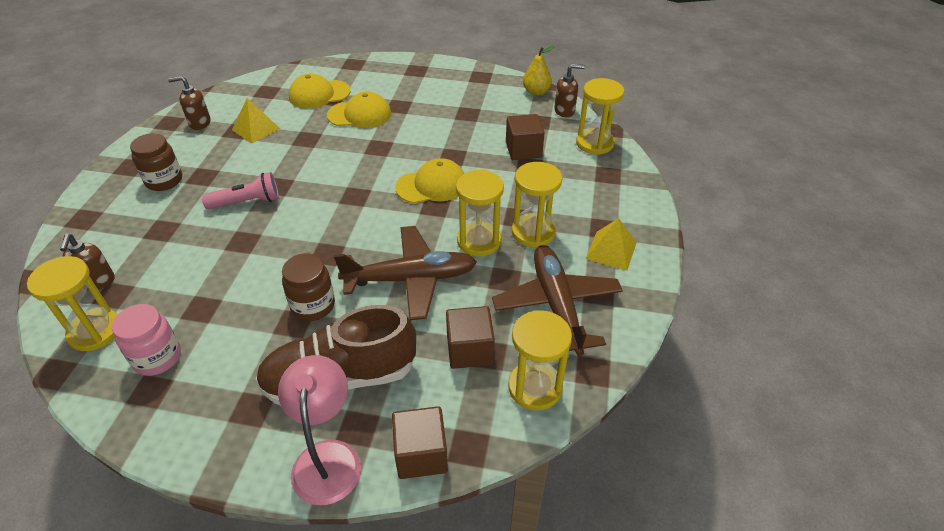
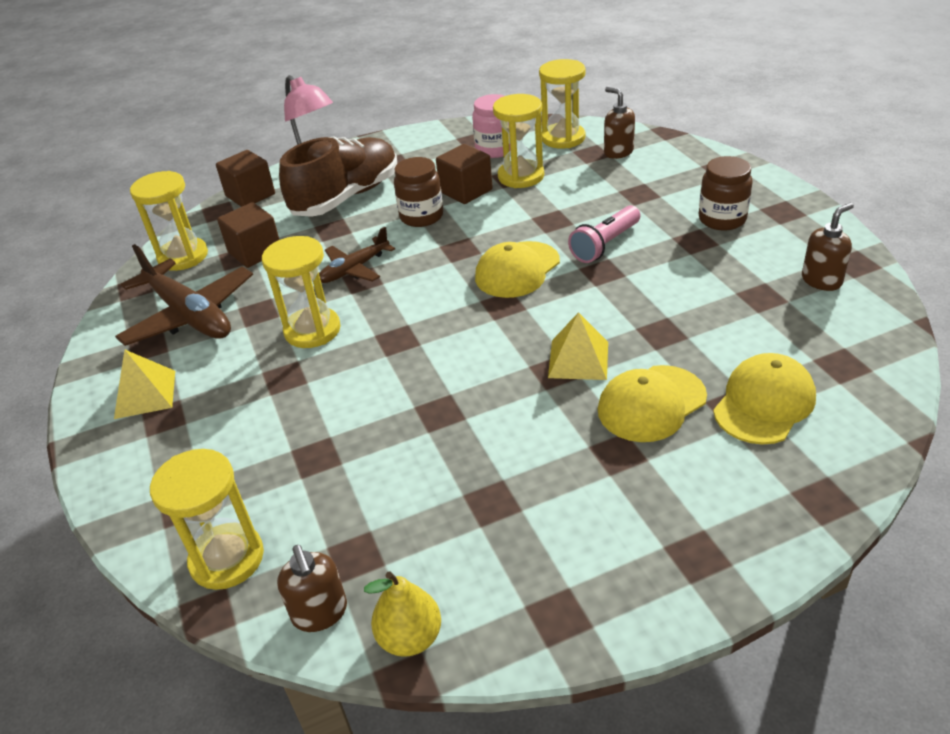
camera: 150 degrees right, 5 degrees down
(256, 129) = (744, 310): yellow pyramid -> yellow pyramid (578, 359)
(411, 279) = (354, 269): brown plane -> brown plane, size x0.57
(432, 185) = (426, 359): yellow cap -> yellow cap (517, 270)
(523, 150) = (342, 479): brown cube -> brown cube (466, 191)
(533, 232) = (254, 369): yellow hourglass -> yellow hourglass (521, 176)
(564, 111) = (320, 613): brown soap dispenser -> brown soap dispenser turned 75 degrees counterclockwise

